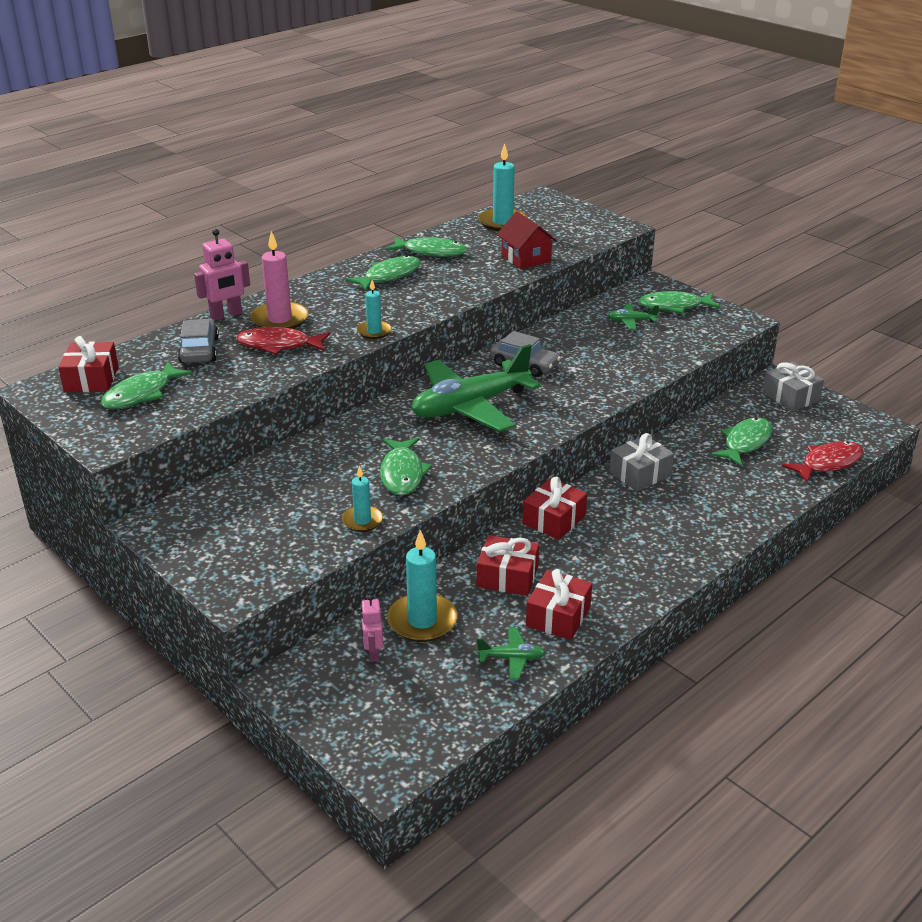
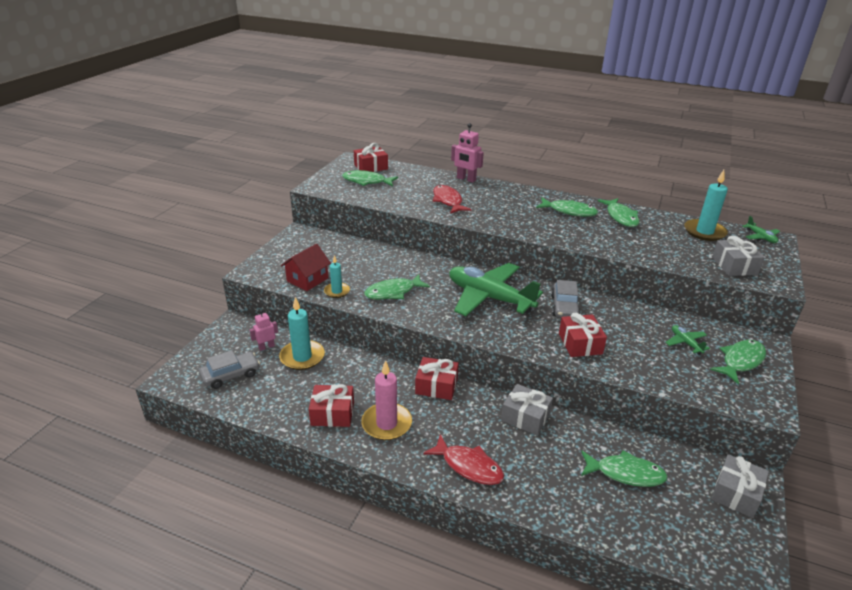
camera: 65 degrees right, 0 degrees up
(199, 350) = (422, 183): grey car -> grey car (230, 375)
(280, 319) = (477, 194): pink candle -> pink candle (386, 424)
(374, 331) = (493, 224): turquoise candle -> none
(507, 577) = (362, 380): red gift -> red gift (580, 344)
(512, 658) = (282, 403): green plane -> green plane (760, 237)
(526, 259) = (661, 253): red house -> red house (307, 280)
(577, 233) = (734, 266): none -> grey gift
(674, 306) = (740, 361): green fish -> green fish turned 75 degrees clockwise
(828, 463) = (645, 542): red fish -> red fish (468, 466)

